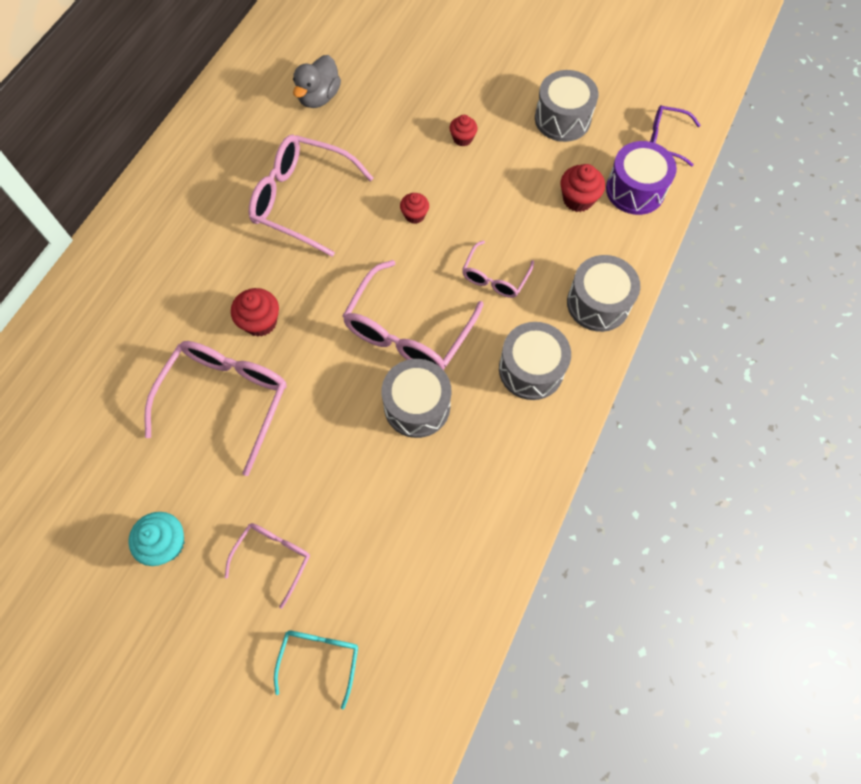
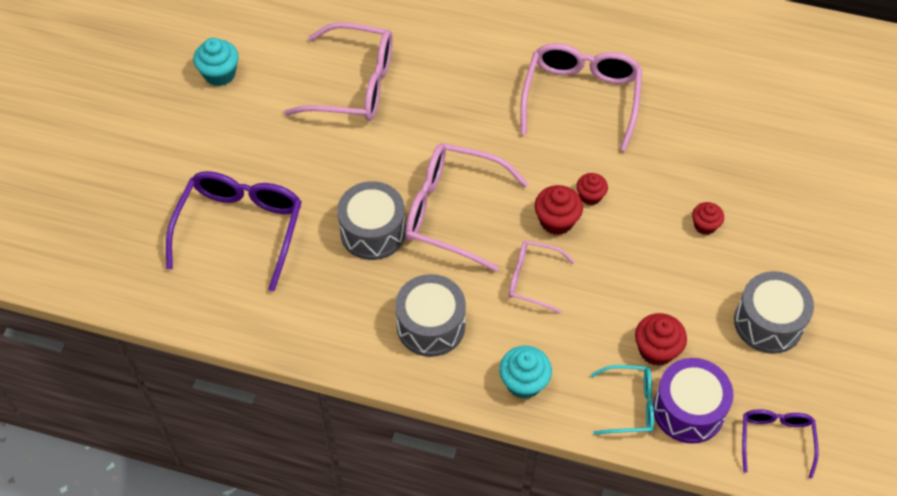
camera: 80 degrees right, 10 degrees down
(260, 322) = (437, 93): red cupcake -> red cupcake (556, 221)
(273, 558) = (214, 149): pink glasses -> none
(319, 97) = (715, 87): grey duck -> none
(319, 659) = (132, 198): turquoise glasses -> turquoise glasses (629, 405)
(387, 538) = (240, 229): none -> purple glasses
(598, 303) = (524, 382): grey drum -> turquoise cupcake

